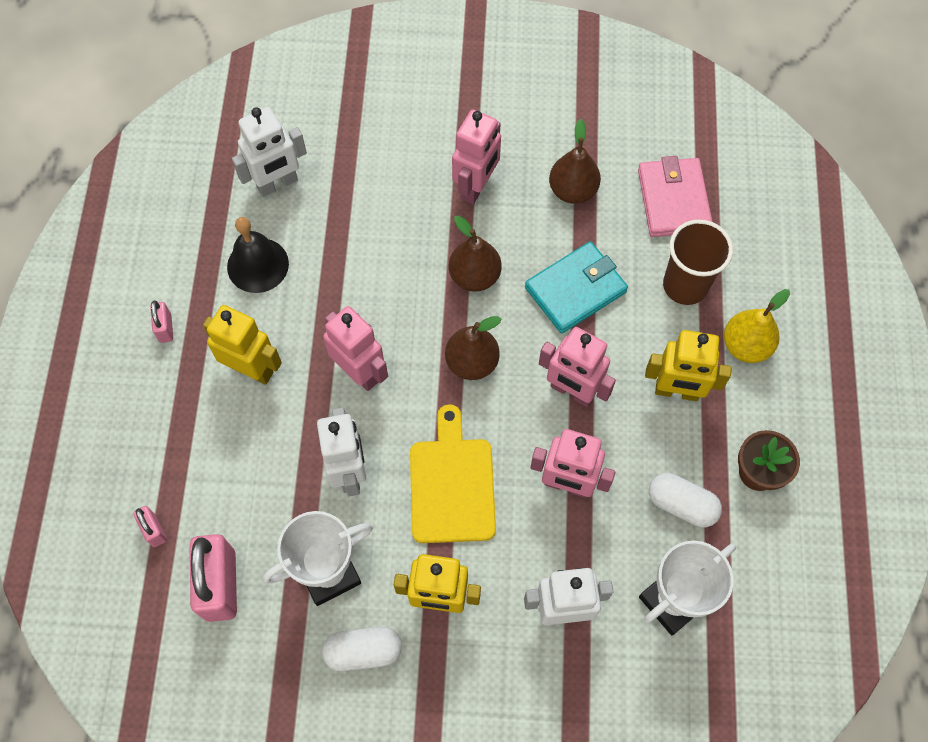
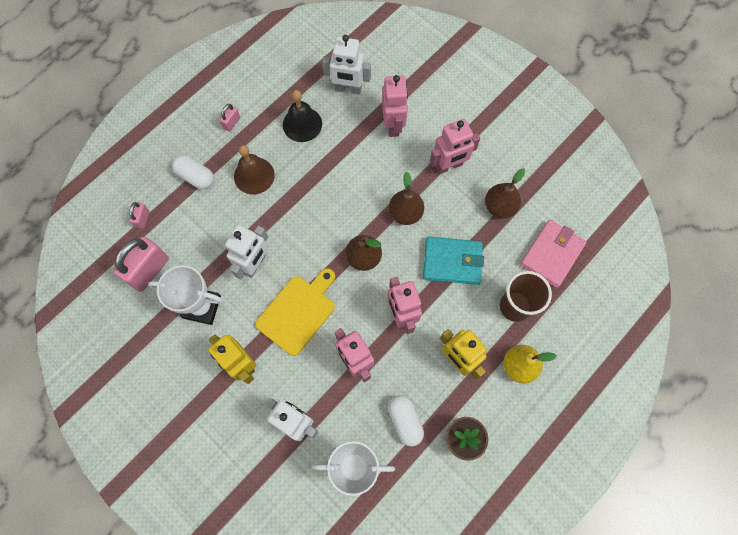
camera: 40 degrees right, 5 degrees up
(252, 369) = (254, 175): yellow robot -> brown bell
(360, 372) = (304, 218): pink robot -> pink robot (393, 125)
(363, 651) = (184, 359): white capsule -> white capsule (195, 177)

